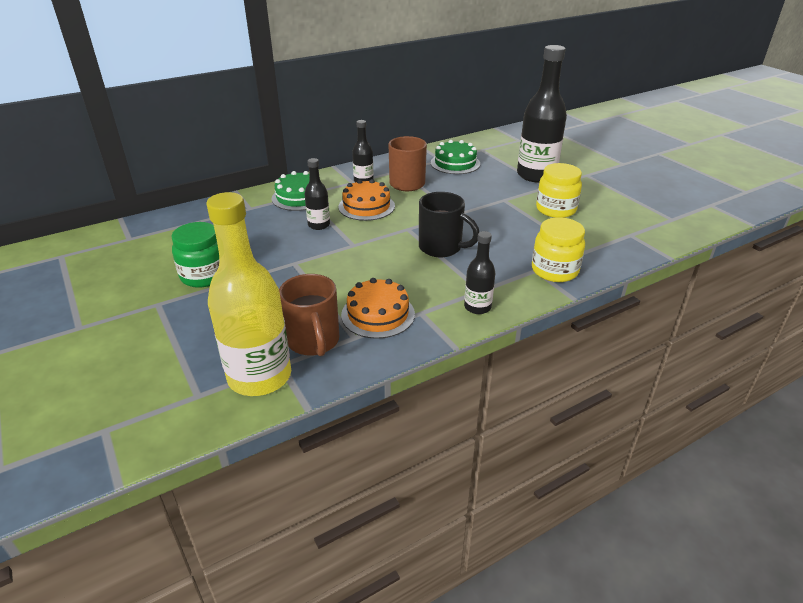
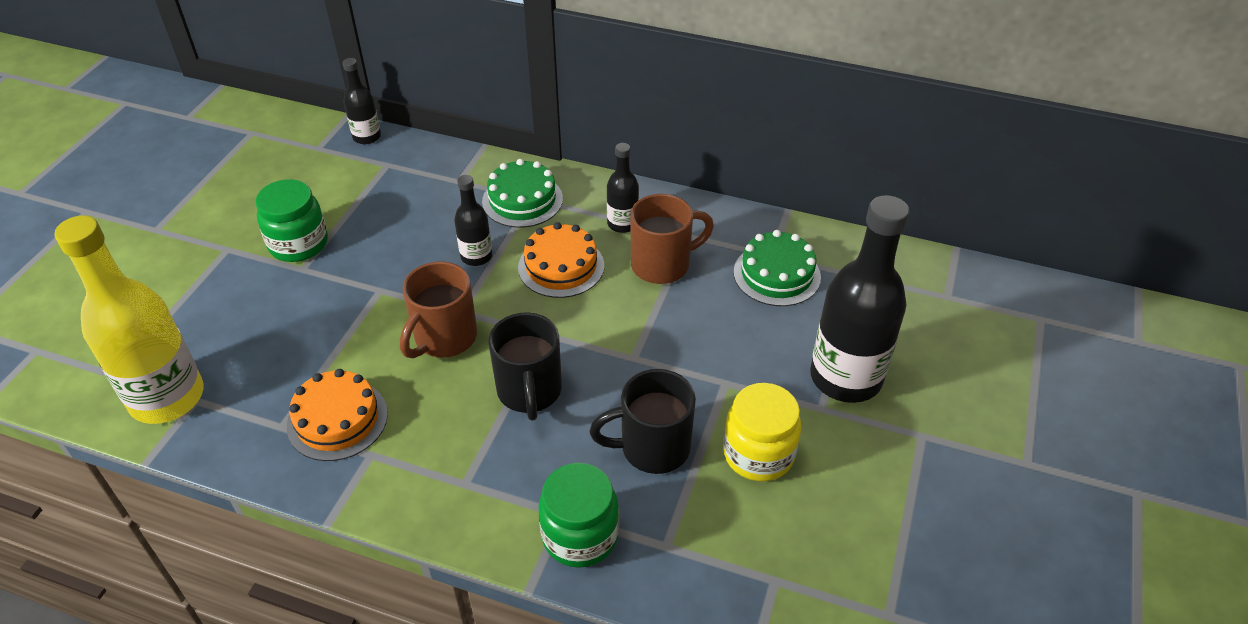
camera: 50 degrees right, 10 degrees up
(314, 342) = (249, 400): brown mug -> brown mug (444, 338)
(477, 307) = (424, 500): black bottle -> black bottle (367, 137)
(521, 231) = (652, 448): none -> black mug
(554, 270) = (580, 536): yellow jar -> green jar

